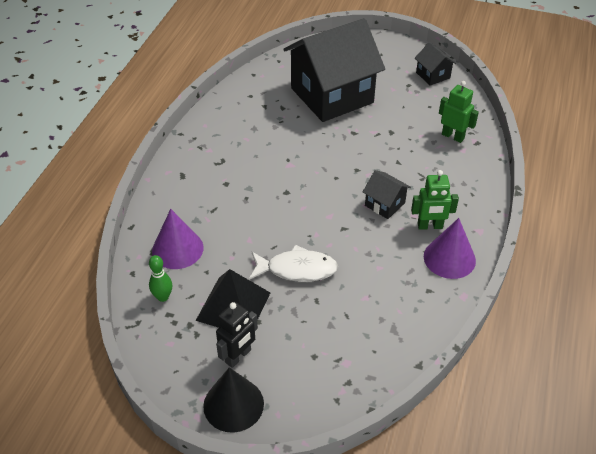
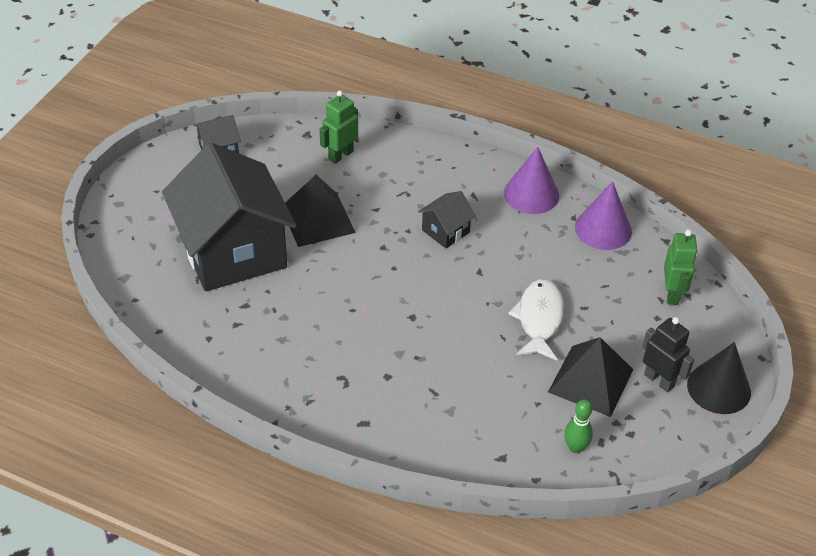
camera: 85 degrees left, 0 degrees up
(177, 249) = (499, 431): purple cone -> purple cone (603, 229)
(376, 132) = (317, 219): none -> black pyramid
(430, 226) = (484, 200): green robot -> green robot (672, 294)

